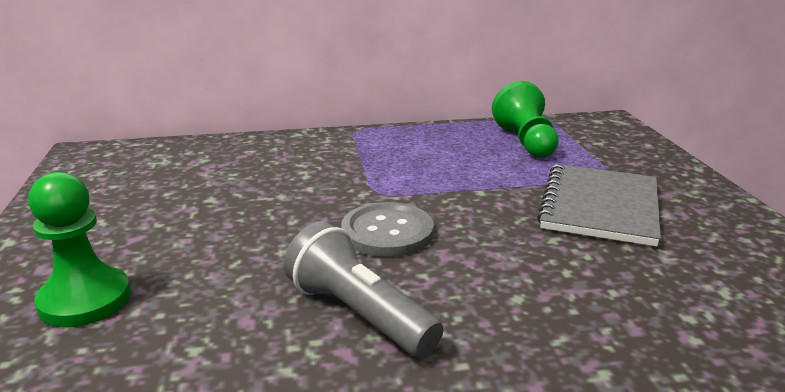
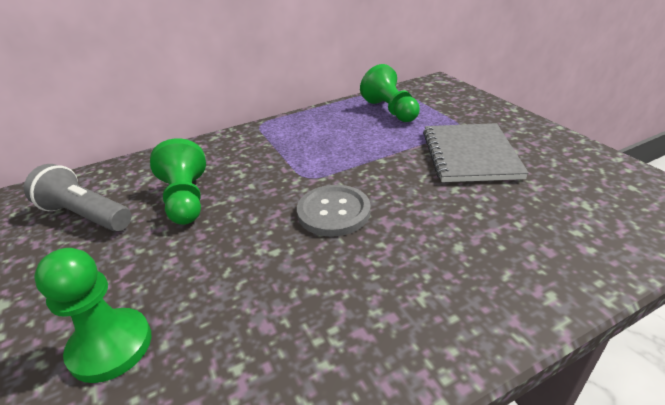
camera: 15 degrees left, 10 degrees up
(231, 188) = (186, 199): none -> green pawn
(359, 314) = (352, 293): grey flashlight -> grey flashlight (86, 215)

